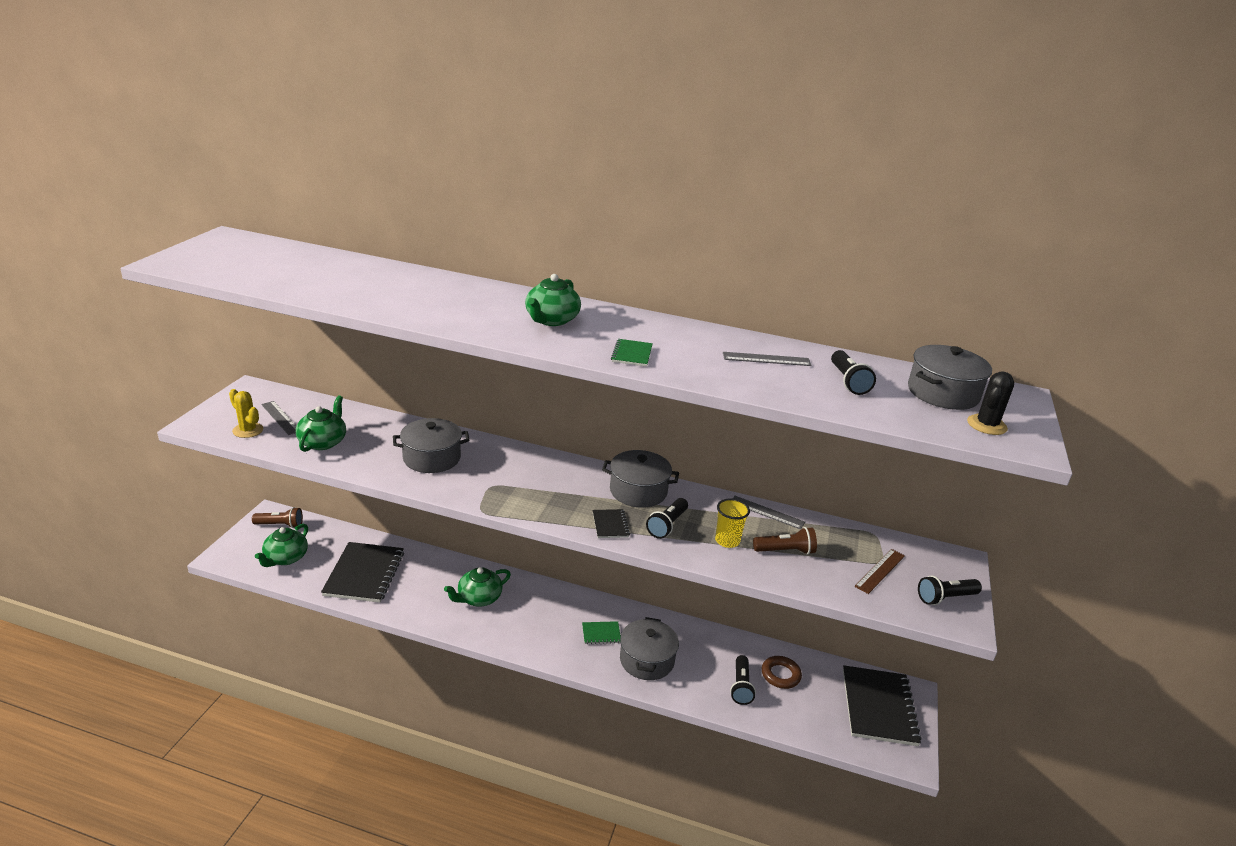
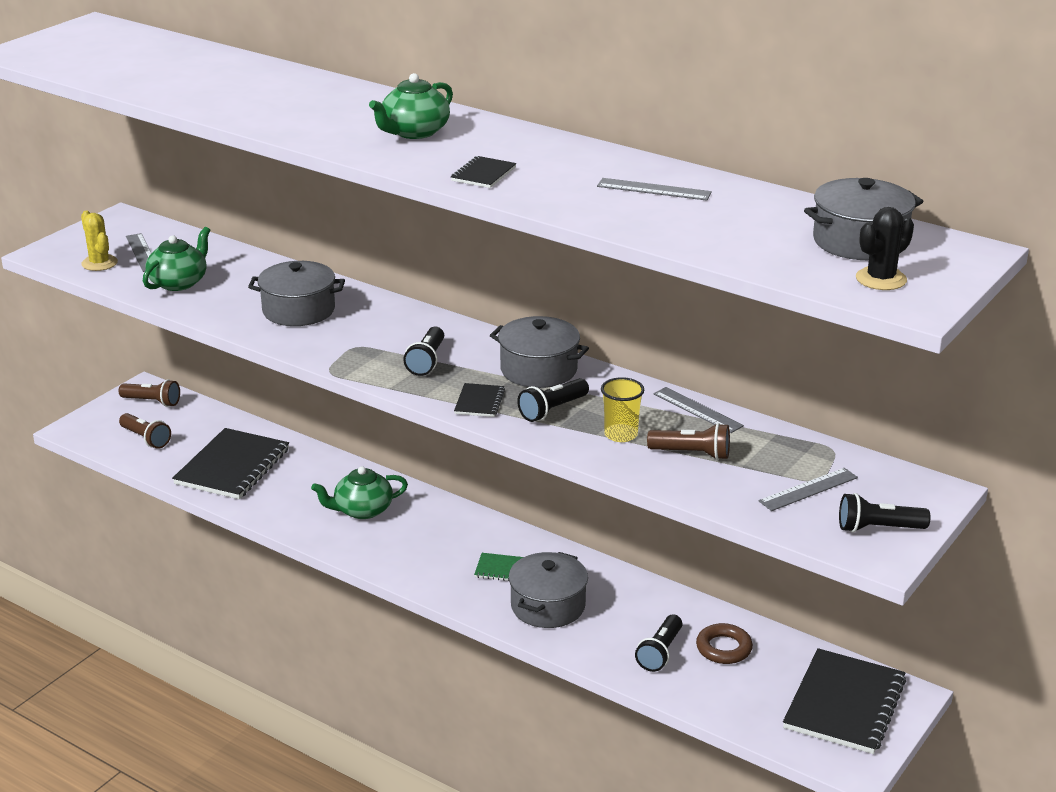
camera: 20 degrees right, 0 degrees up
(285, 558) = (146, 439): green teapot -> brown flashlight
(632, 354) = (483, 174): green notebook -> black notebook
(848, 381) = (740, 220): black flashlight -> black flashlight (427, 361)
(880, 571) = (808, 489): brown ruler -> grey ruler

